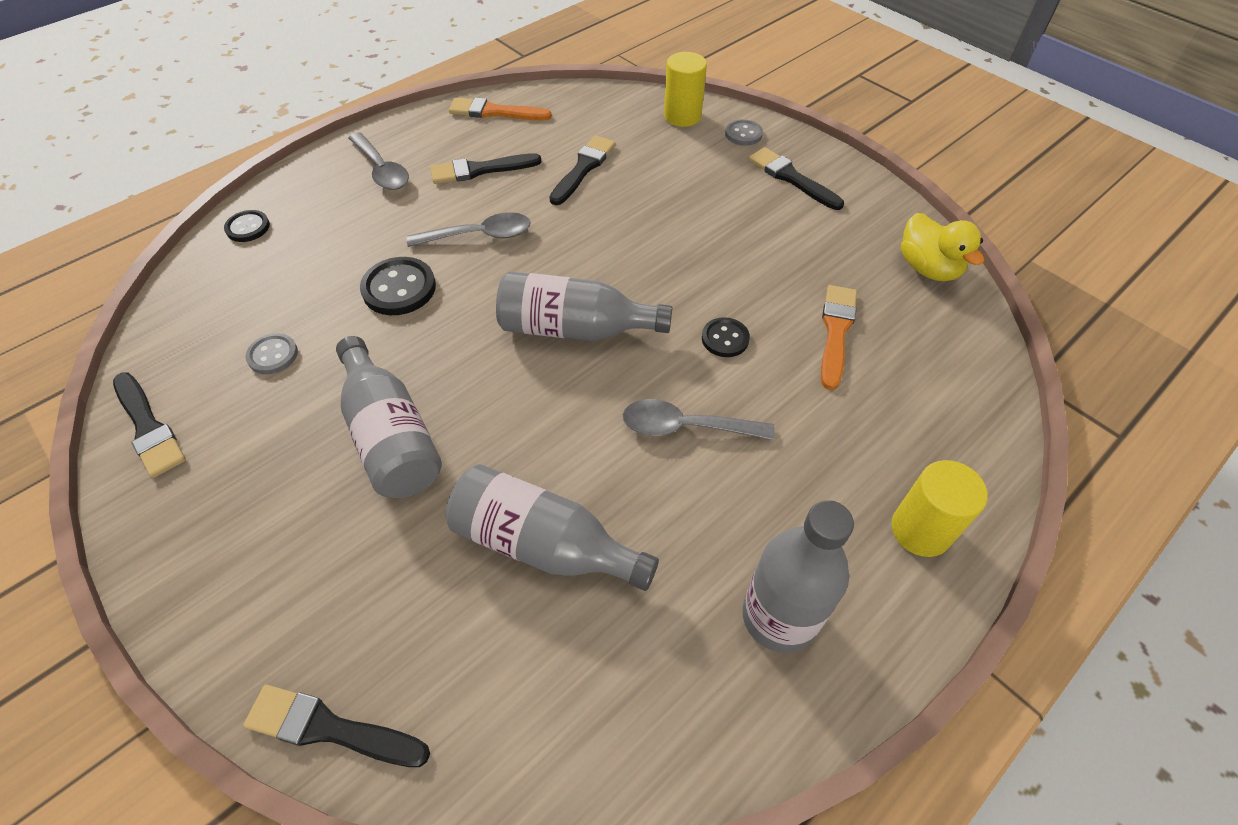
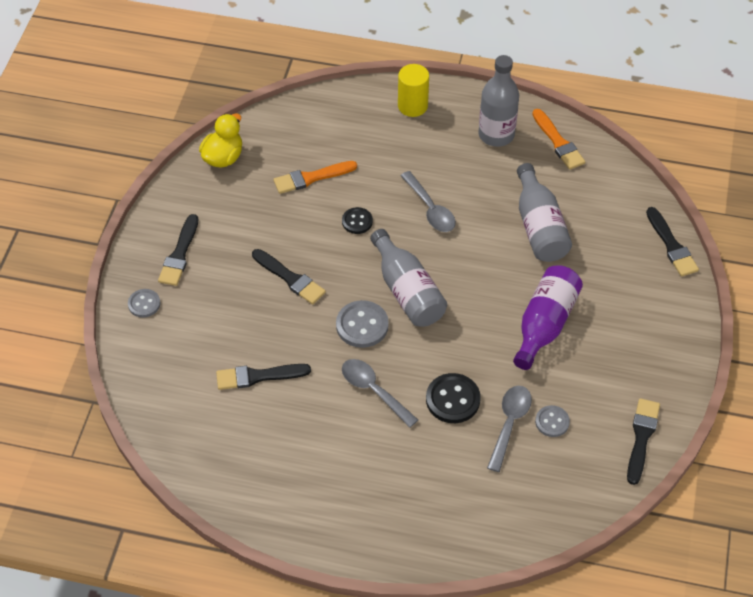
camera: 125 degrees left, 0 degrees up
(248, 227) = (480, 536): black button -> none
(382, 170) = (358, 503): grey spoon -> grey spoon (509, 424)
(391, 436) = (545, 324): grey bottle -> purple bottle
(480, 170) = (308, 439): black brush -> black brush (290, 278)
(495, 112) = (231, 481): orange brush -> orange brush (558, 142)
(567, 266) = (362, 325): none -> grey button
(682, 116) = (146, 352): yellow cylinder -> none

